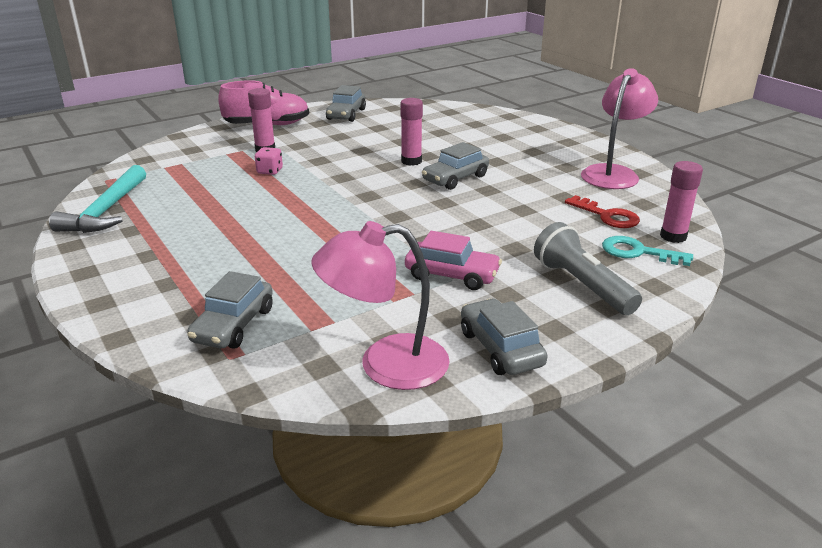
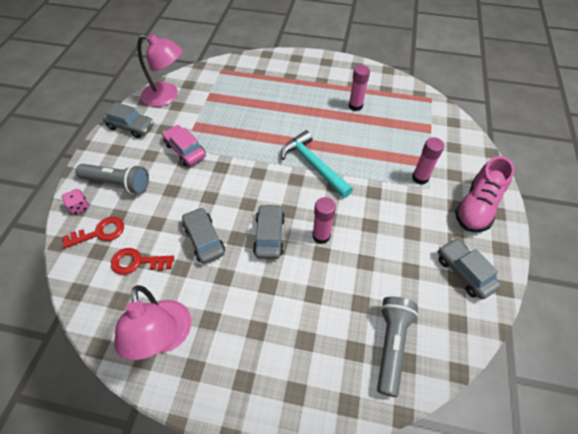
camera: 135 degrees right, 25 degrees up
(106, 211) = (385, 85): turquoise hammer -> turquoise hammer (313, 165)
(234, 325) = (238, 78): grey car -> grey car (204, 239)
(270, 171) = (378, 160): pink dice -> pink dice (79, 207)
(385, 365) = (167, 96): pink lamp -> pink lamp turned 75 degrees clockwise
(449, 117) = (391, 345): none -> grey flashlight
(452, 275) = (185, 150): pink car -> pink car turned 75 degrees clockwise
(638, 252) = (100, 232): turquoise key -> red key
(673, 236) = (83, 267): pink glue stick -> pink glue stick (355, 106)

